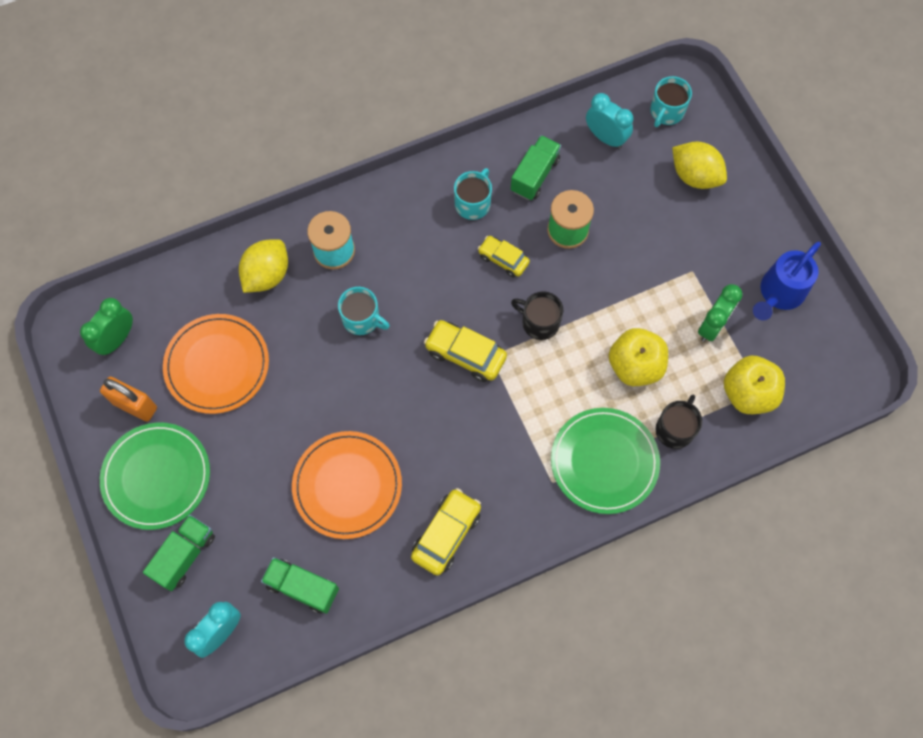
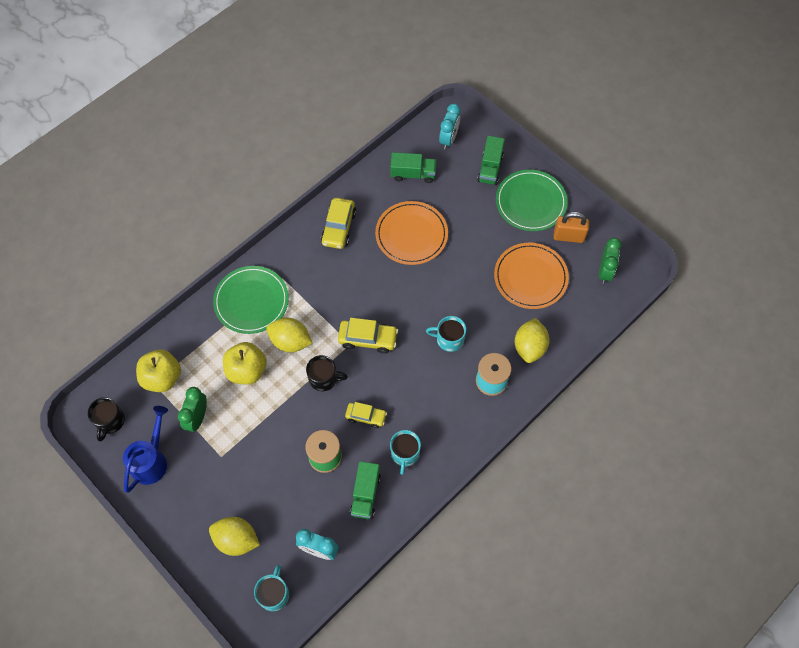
camera: 160 degrees right, 5 degrees down
(567, 385) = (290, 341): none -> yellow lemon
(675, 429) = (209, 337): black mug -> black mug (110, 421)

